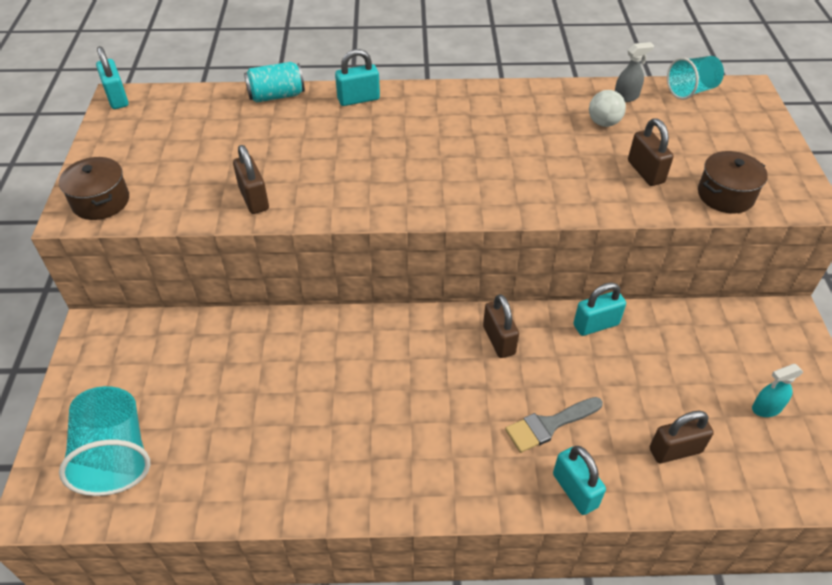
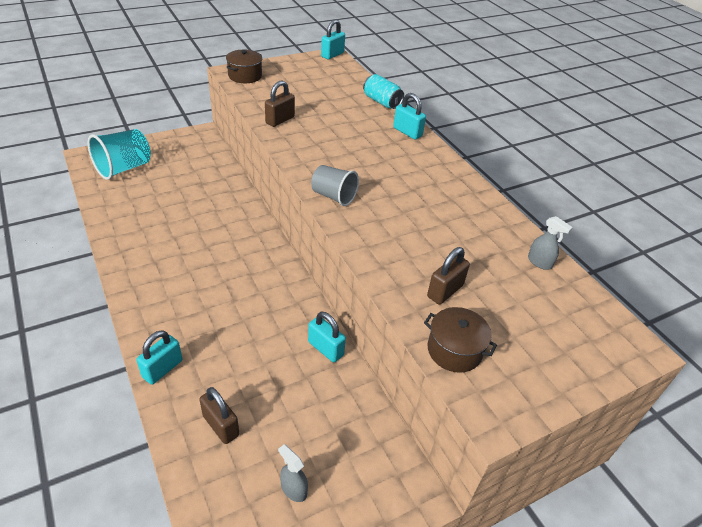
camera: 60 degrees right, 5 degrees down
(454, 201) = (333, 196): none -> grey cup
(498, 340) = (280, 296): brown padlock -> none
(549, 425) = (214, 341): grey brush -> none
(603, 123) = (490, 255): white ball -> none
(691, 91) = (593, 304): turquoise cup -> none
(766, 408) = (293, 489): turquoise spray bottle -> grey spray bottle

